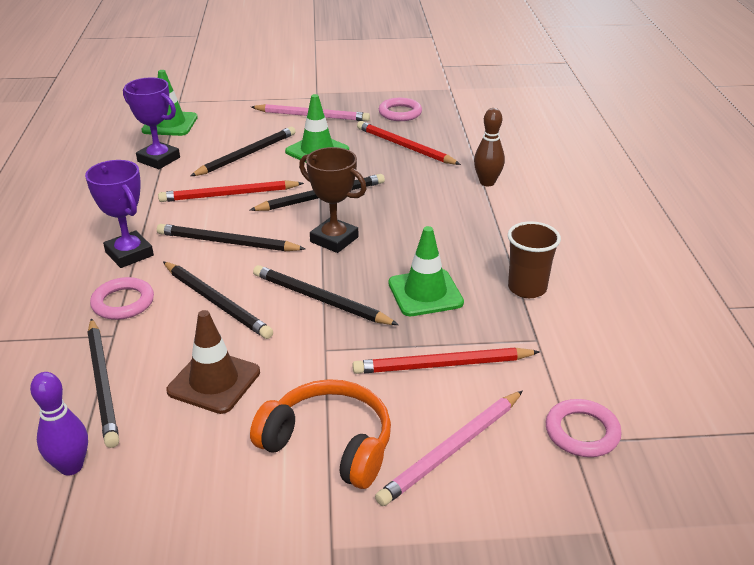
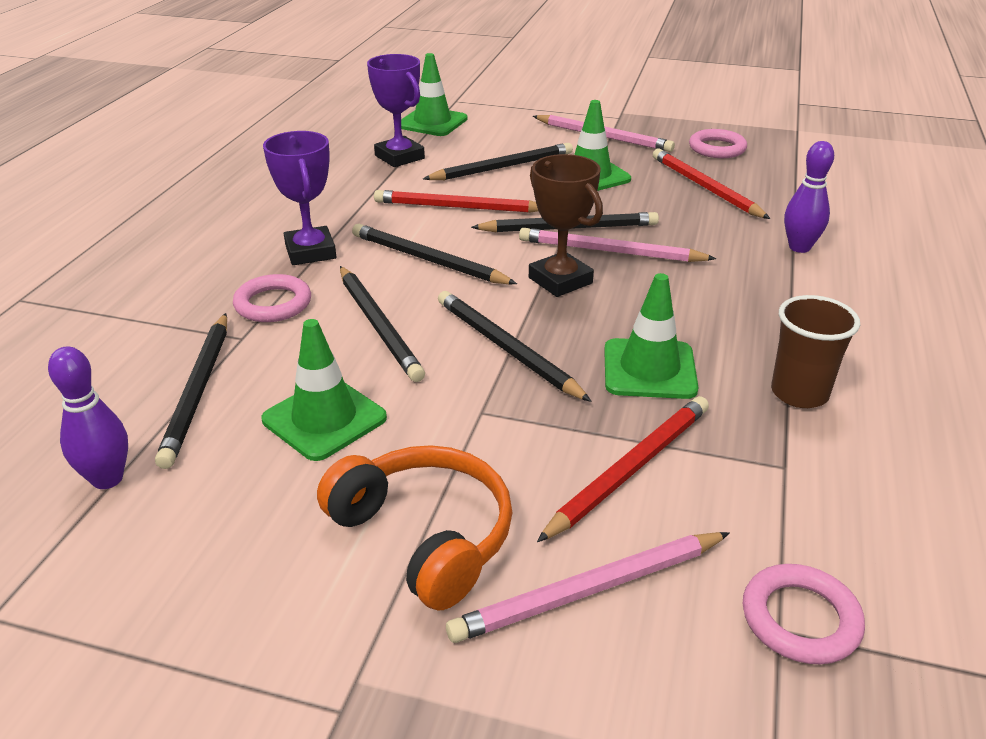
camera: 20 degrees right, 0 degrees up
(214, 381) = (324, 419): brown traffic cone -> green traffic cone
(359, 210) = (610, 251): none -> pink pencil
(442, 365) = (629, 469): red pencil -> red pencil turned 120 degrees clockwise
(487, 182) = (799, 247): brown bowling pin -> purple bowling pin

